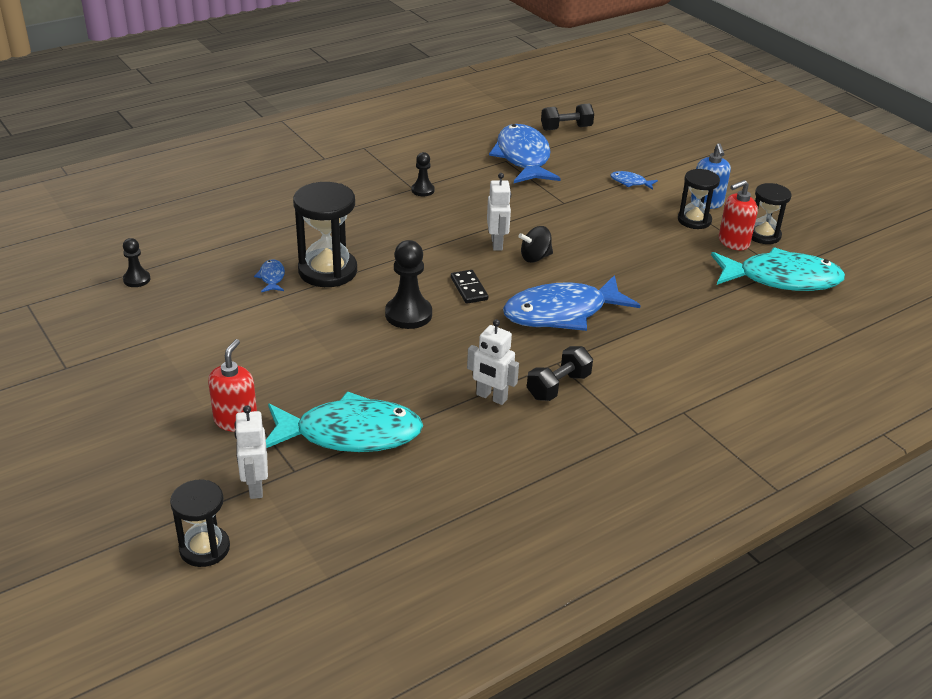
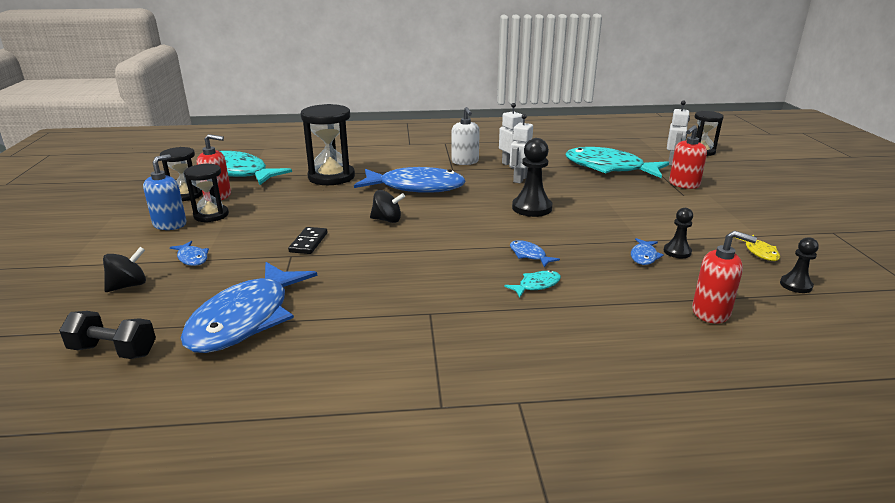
camera: 150 degrees left, 10 degrees down
(159, 312) = (759, 252): none -> yellow fish
(213, 236) = (711, 312): none -> red soap dispenser
(327, 271) = (585, 250): black hourglass -> black hourglass (331, 177)
(352, 226) = (536, 285): none -> turquoise fish
(374, 252) = (529, 255): none -> blue fish
(423, 190) = (421, 307): black pawn -> black pawn (677, 252)
(469, 288) = (468, 212): black domino -> black domino (308, 242)
(497, 243) = (405, 236): white robot -> white robot (519, 179)
(558, 386) = (465, 162): black dumbbell -> white soap dispenser
(631, 156) = (128, 285): none -> black spinning top

